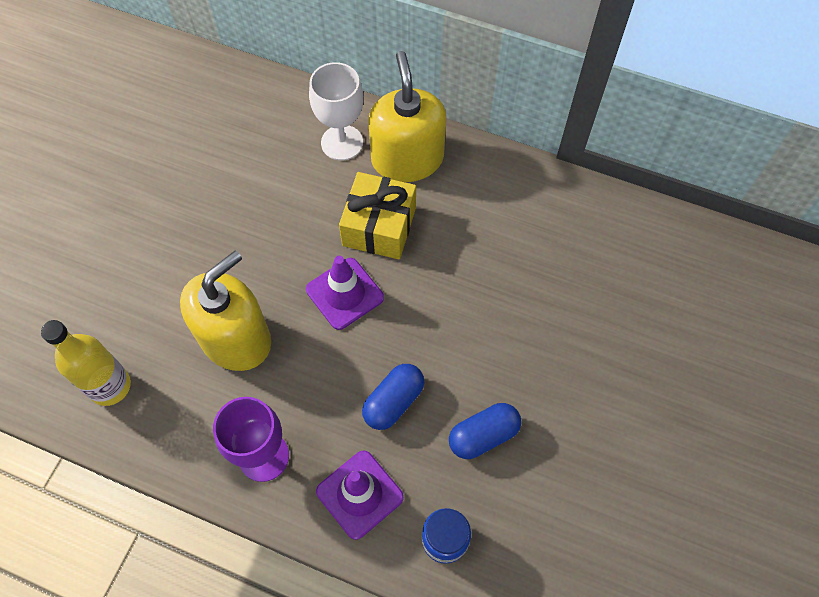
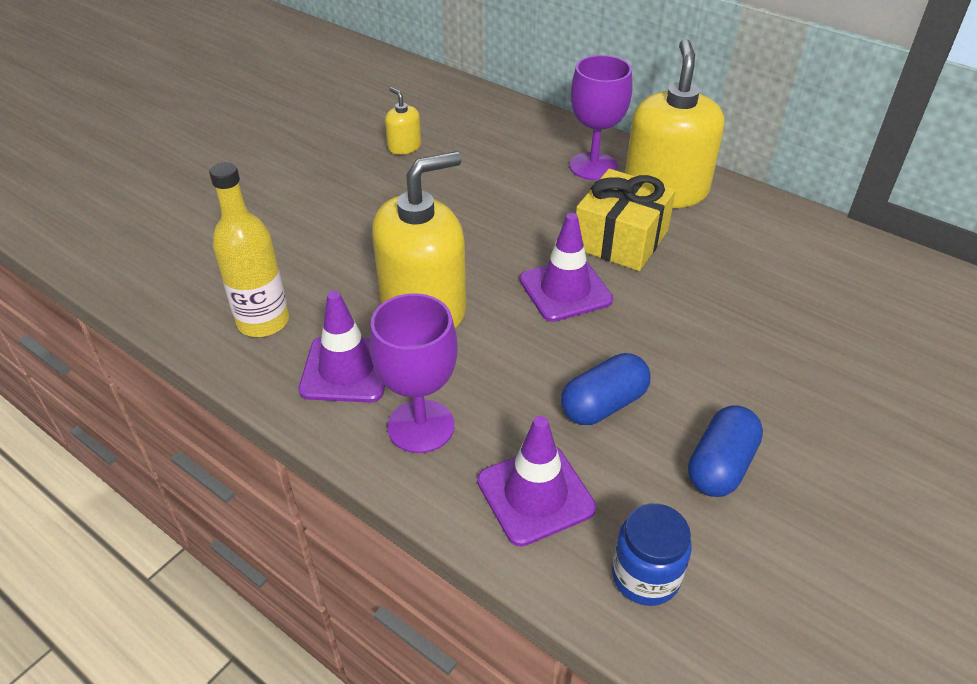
camera: 15 degrees right, 20 degrees down
(170, 153) = (404, 147): none -> yellow soap dispenser
(192, 417) = (346, 369): none -> purple traffic cone
(342, 142) = (593, 166): white goblet -> purple goblet
(483, 435) = (720, 466): blue capsule -> blue capsule turned 45 degrees counterclockwise

